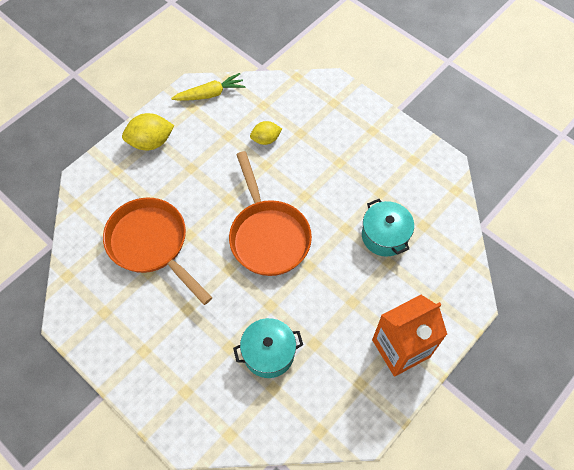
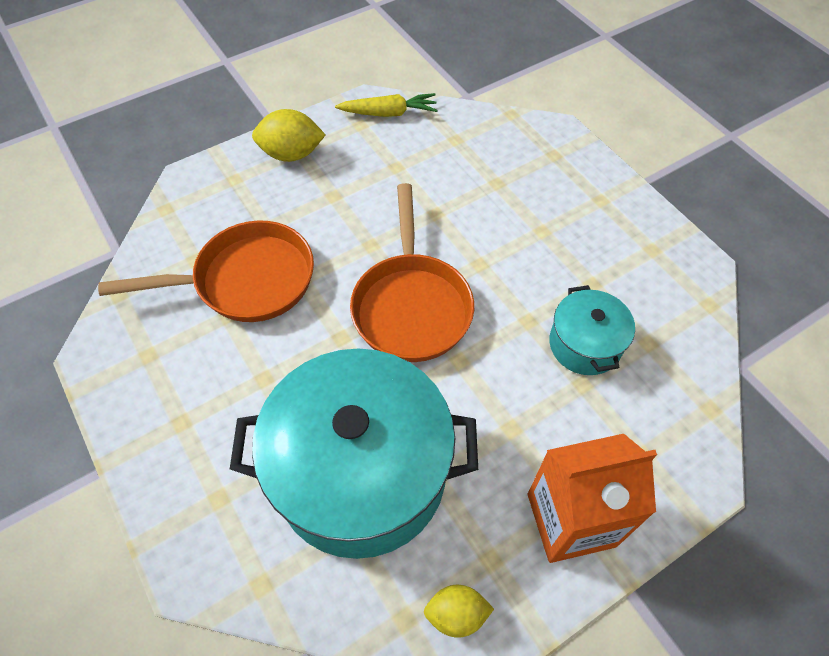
camera: 15 degrees right, 5 degrees down
(151, 245) = (246, 281): orange pan -> orange pan turned 105 degrees clockwise
(266, 139) = (446, 181): yellow lemon -> yellow lemon (456, 614)
(268, 353) = (361, 473): turquoise pot -> turquoise pot, size x2.09

